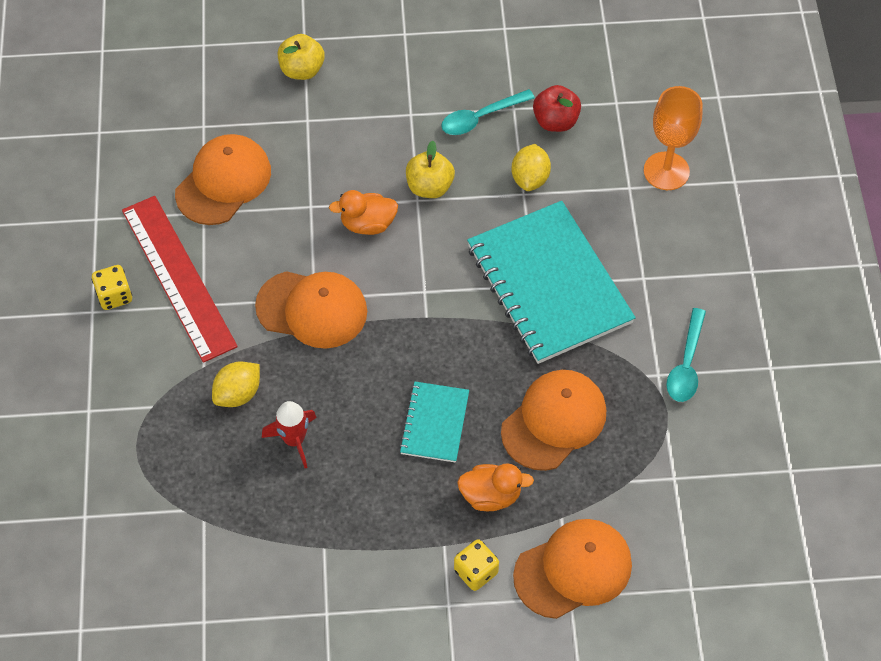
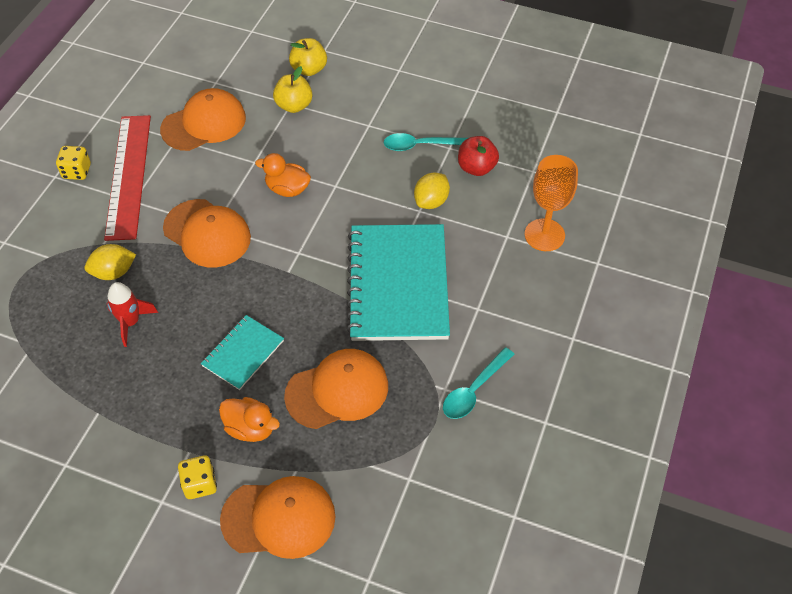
camera: 25 degrees right, 5 degrees down
(429, 187) = (350, 180): yellow apple -> yellow apple (294, 106)

